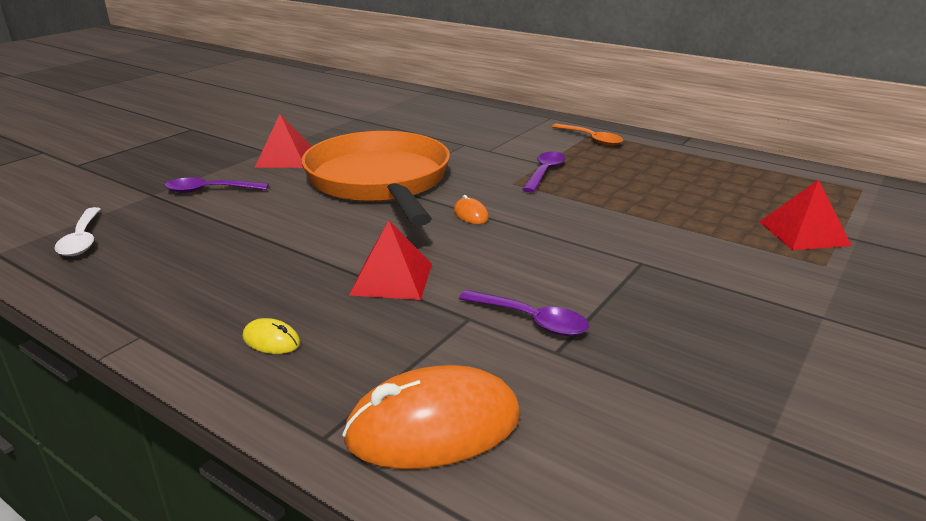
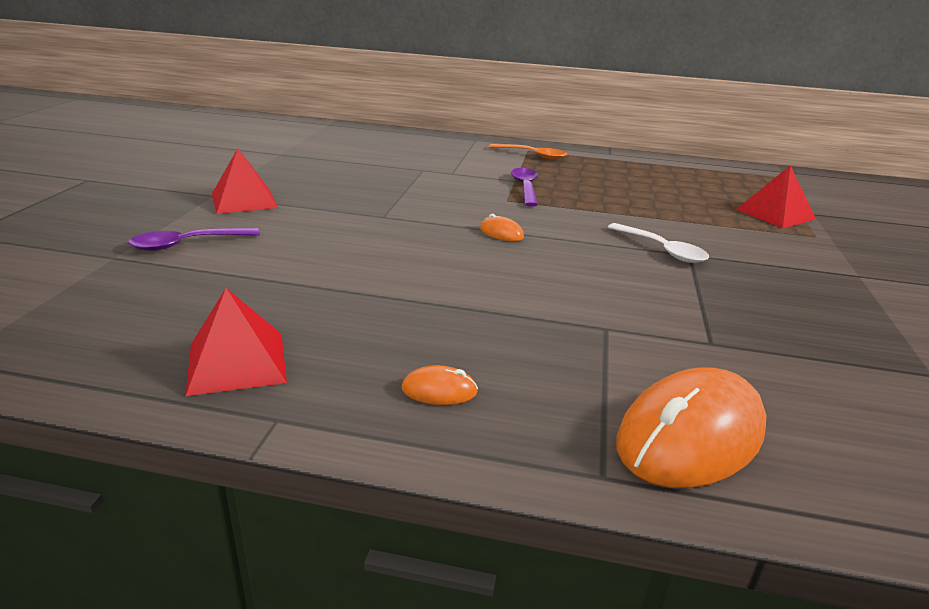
camera: 25 degrees left, 0 degrees up
(82, 240) = (69, 323): white spoon -> white spoon (662, 250)
(271, 340) = (439, 390): yellow mouse -> orange mouse
(380, 182) = (377, 213): orange pan -> none
(392, 279) = (494, 304): red pyramid -> red pyramid (237, 362)
(531, 320) = (661, 319): purple spoon -> none

